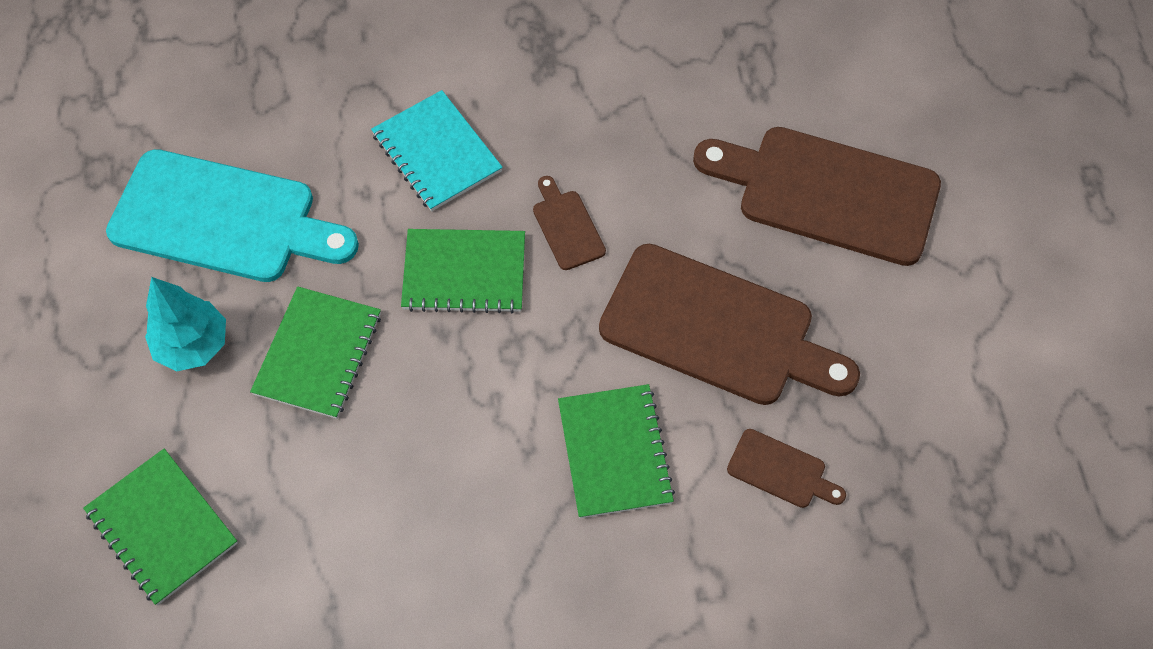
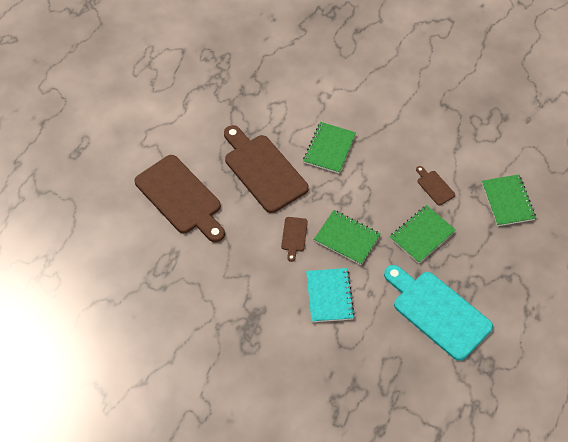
camera: 150 degrees left, 5 degrees down
(193, 345) = (471, 262): turquoise tree -> none
(781, 470) = (275, 116): brown cutting board -> brown cutting board (434, 186)

